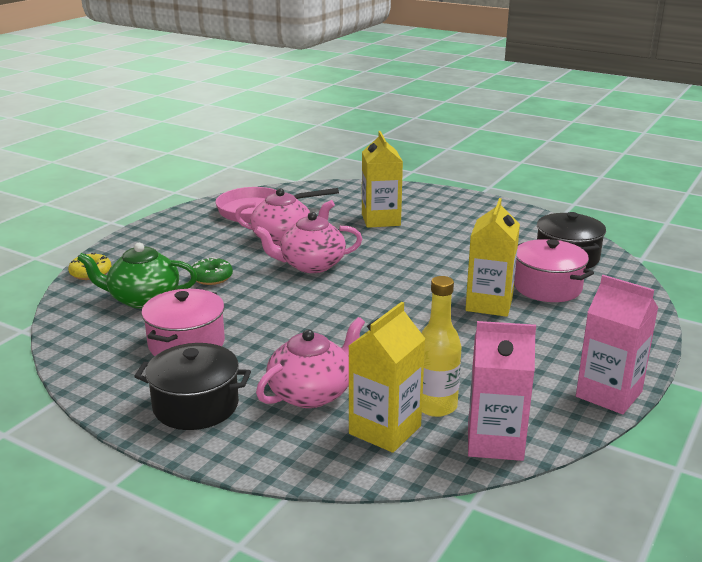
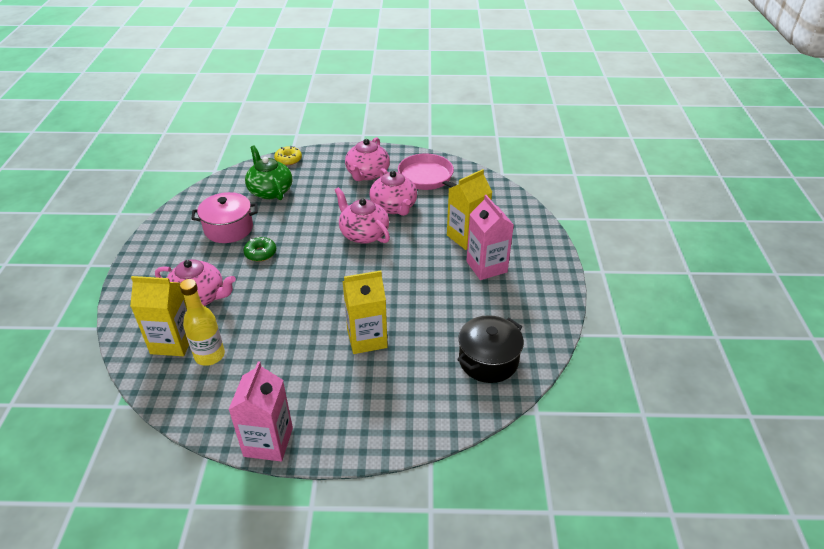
camera: 60 degrees right, 15 degrees up
(196, 406) = (166, 260): black pot -> none
(200, 237) = (367, 174): none -> pink teapot
(212, 277) = (315, 202): green donut -> green donut (260, 253)
(495, 442) = (180, 396): pink carton -> pink carton (486, 267)
(547, 287) = (420, 363): pink pot -> none

